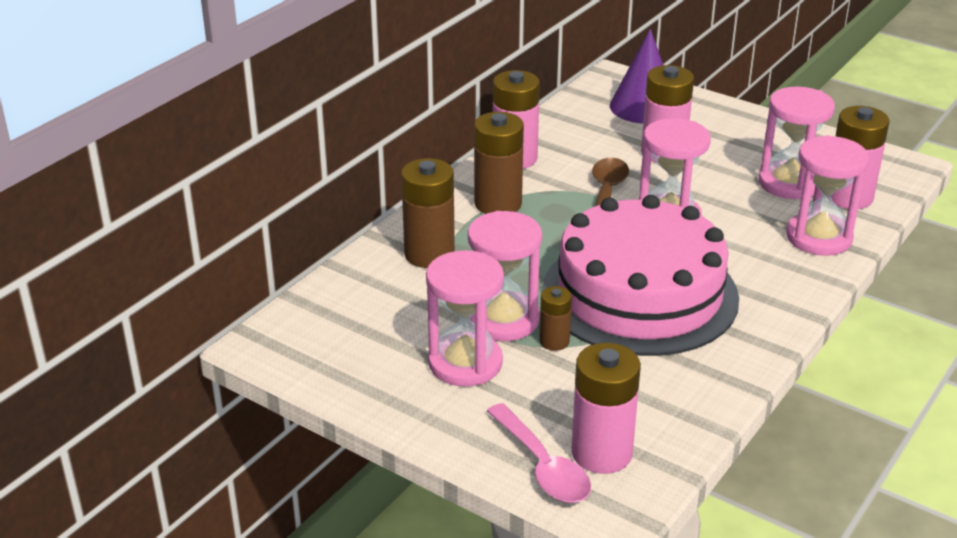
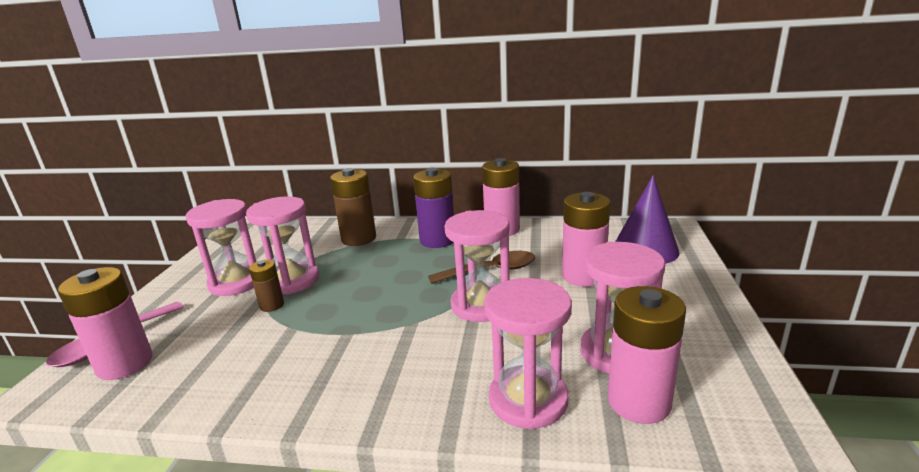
camera: 65 degrees right, 10 degrees down
(498, 203) = (437, 240): brown battery -> purple battery
(640, 294) = (354, 322): pink cake -> none

